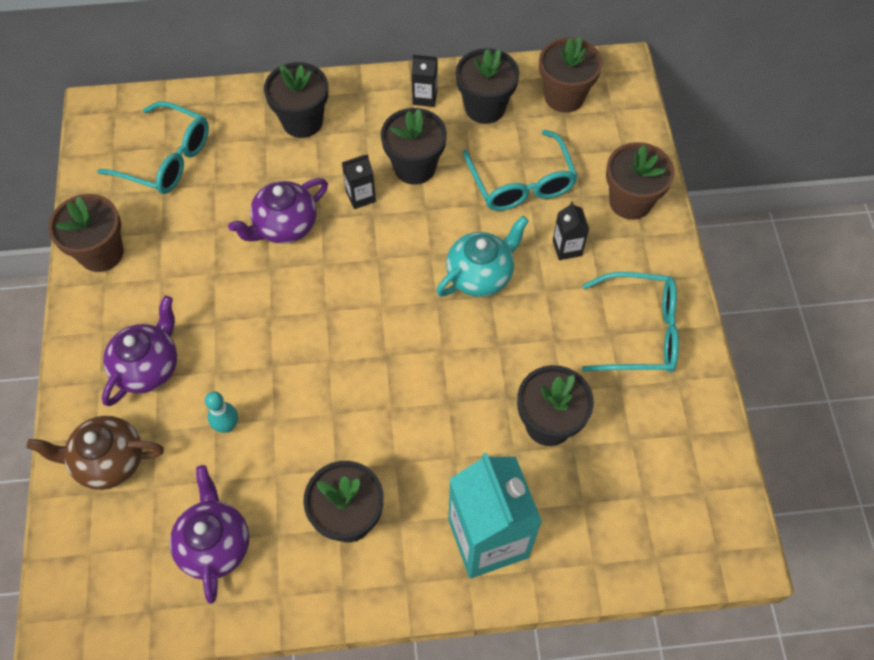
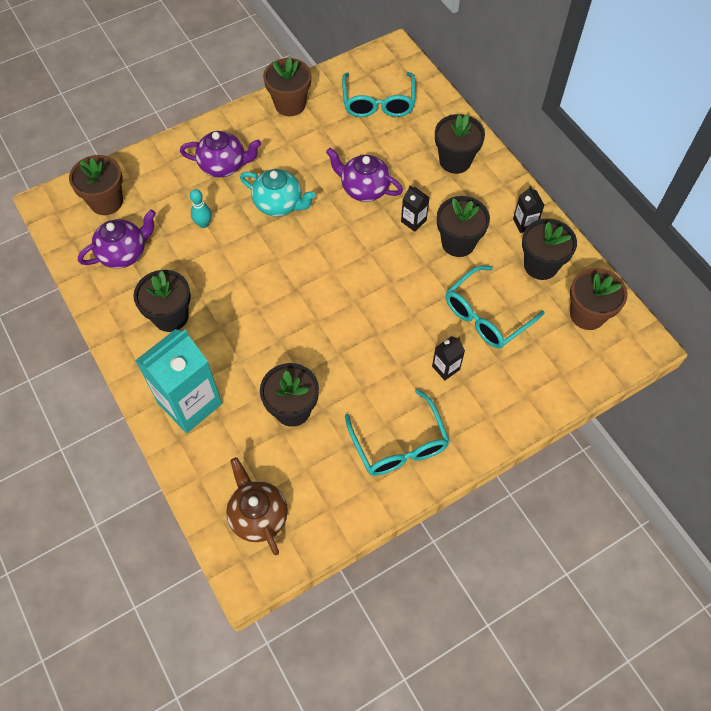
camera: 65 degrees right, 0 degrees up
(109, 461) = (154, 176): brown teapot -> brown teapot (258, 516)
(480, 275) = (390, 320): turquoise teapot -> turquoise teapot (279, 204)
(630, 201) = (515, 397): brown flower pot -> brown flower pot (106, 202)

